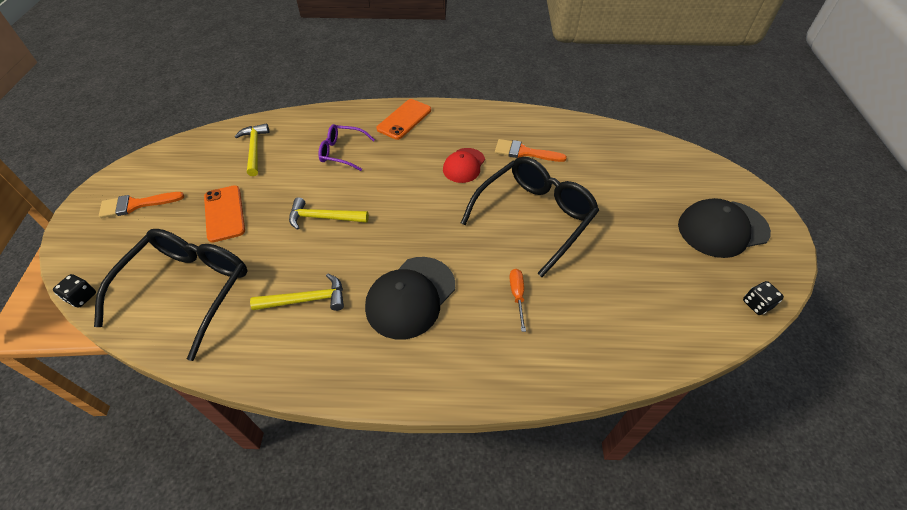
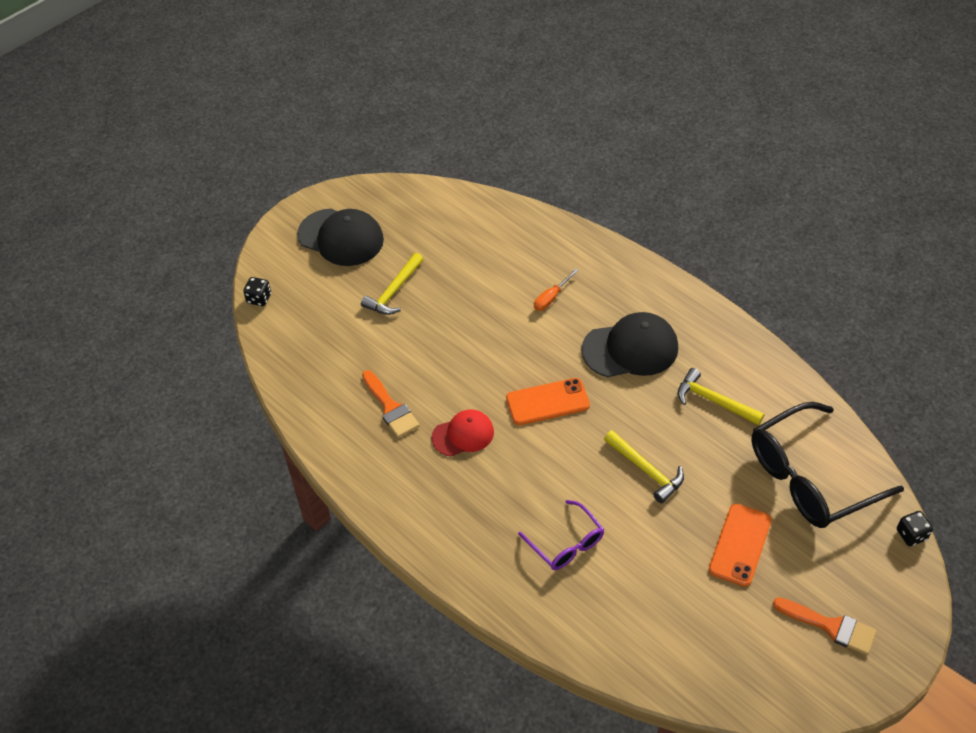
camera: 135 degrees left, 0 degrees up
(255, 149) = (659, 623): yellow hammer -> yellow hammer (394, 291)
(404, 119) = (458, 543): orange phone -> orange phone (547, 402)
(534, 217) = (464, 342): black glasses -> none
(756, 304) = (402, 190): black dice -> black dice (259, 298)

